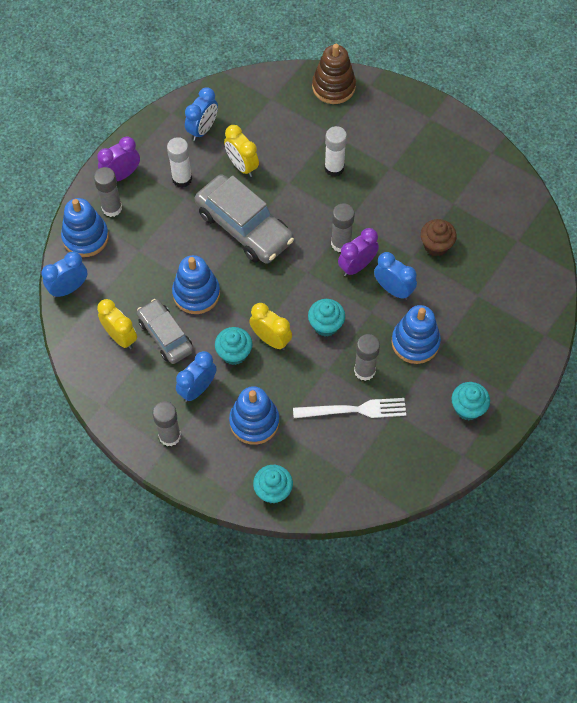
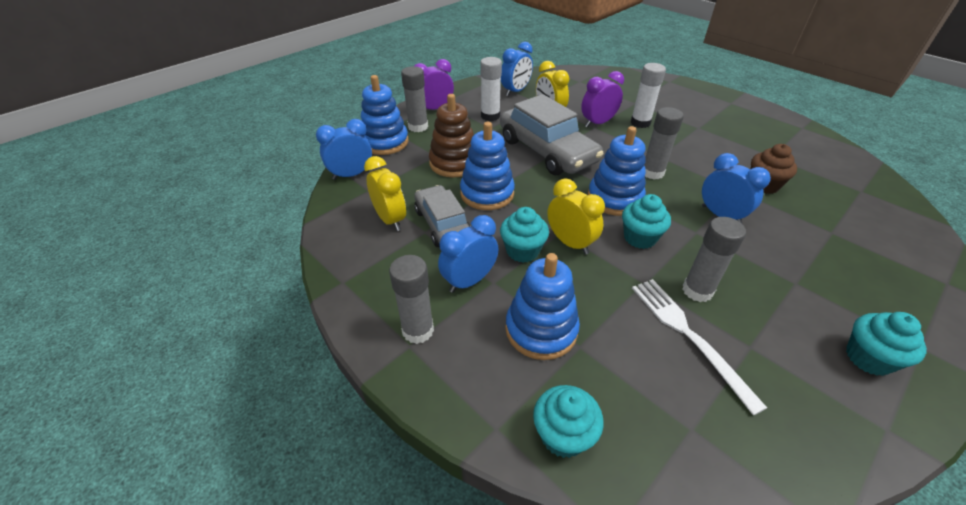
camera: 10 degrees right, 20 degrees down
(333, 87) = (636, 79): brown stacking toy -> brown stacking toy (454, 163)
(354, 410) = (688, 335): white fork -> white fork turned 120 degrees counterclockwise
(357, 266) = (673, 191): purple clock -> purple clock (597, 123)
(415, 342) = (762, 269): blue stacking toy -> blue stacking toy (614, 198)

